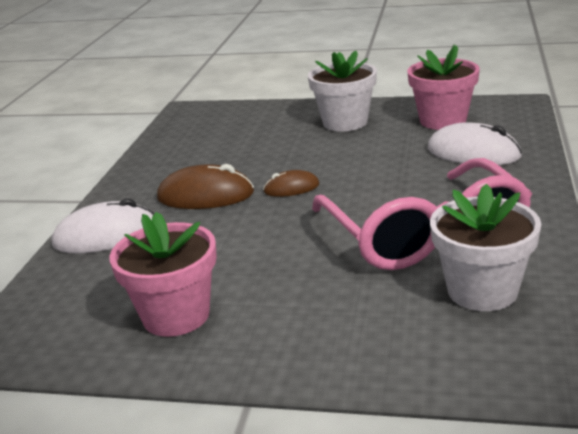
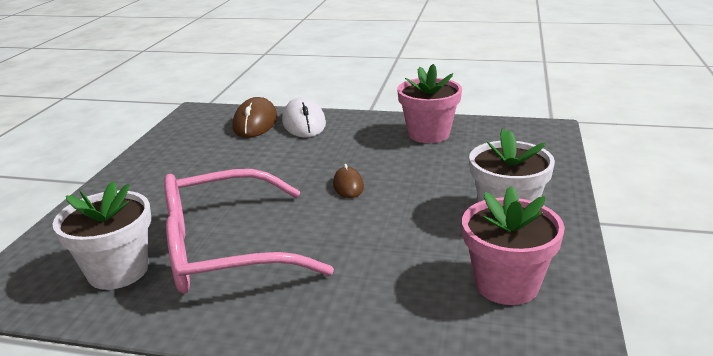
camera: 90 degrees right, 0 degrees up
(176, 315) = (186, 153): pink flower pot -> pink flower pot (428, 134)
(205, 195) = (350, 150): brown mouse -> brown mouse (255, 123)
(473, 153) = (395, 298): white mouse -> none

